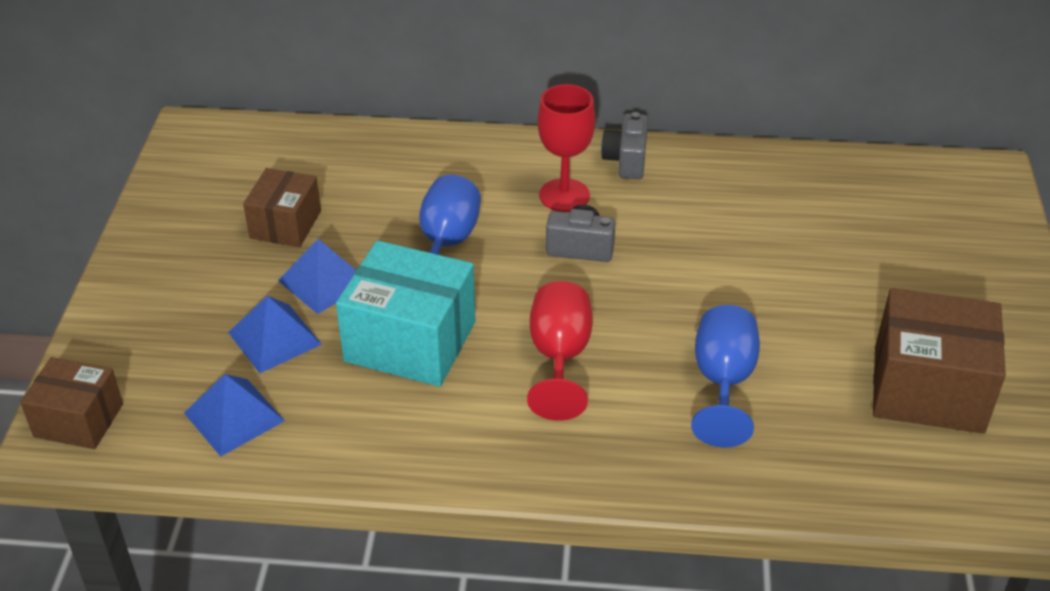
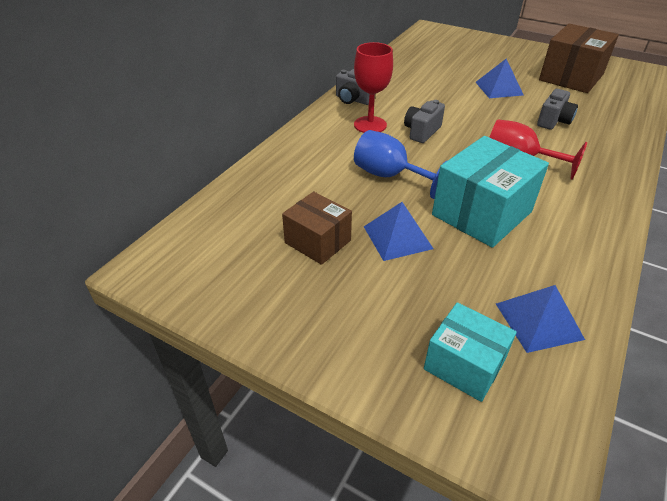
camera: 65 degrees left, 0 degrees up
(78, 420) = (519, 437): brown box -> none
(150, 370) = (464, 365): none -> turquoise box
(274, 338) = (452, 277): blue pyramid -> blue pyramid (499, 88)
(723, 382) = (553, 121): blue goblet -> grey camera

